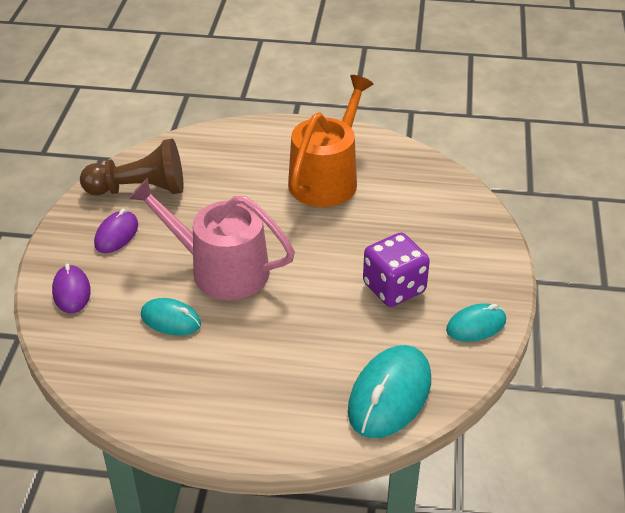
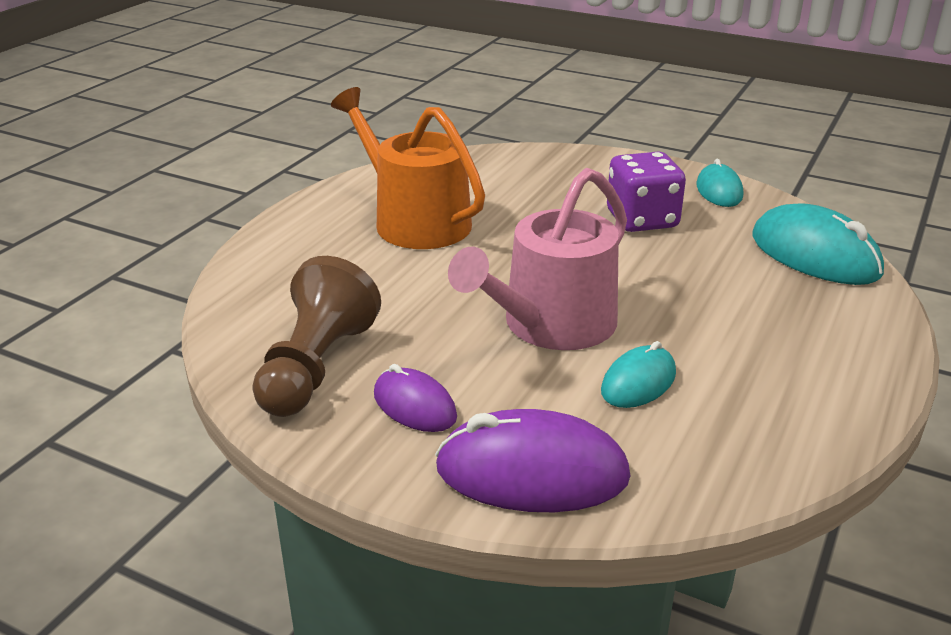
camera: 70 degrees left, 10 degrees down
(71, 292) = (532, 472): purple mouse -> purple mouse, size x1.72

